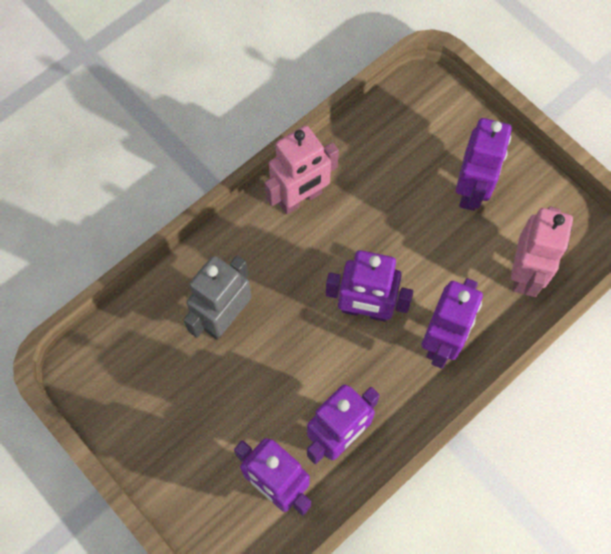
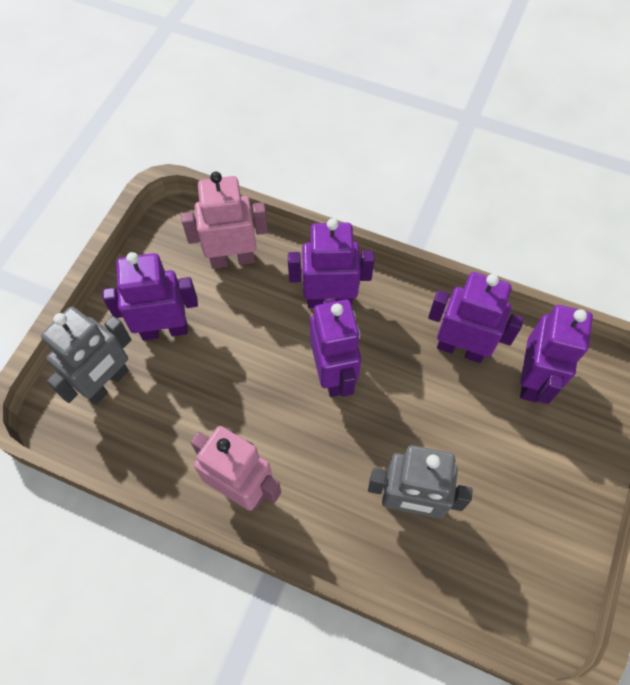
camera: 115 degrees left, 5 degrees down
(438, 132) = (107, 383): none -> grey robot

